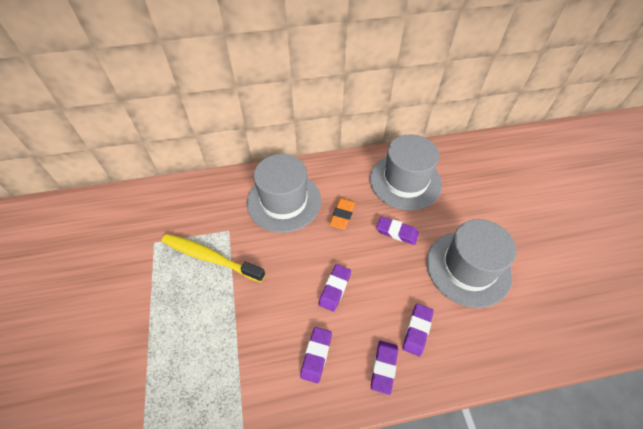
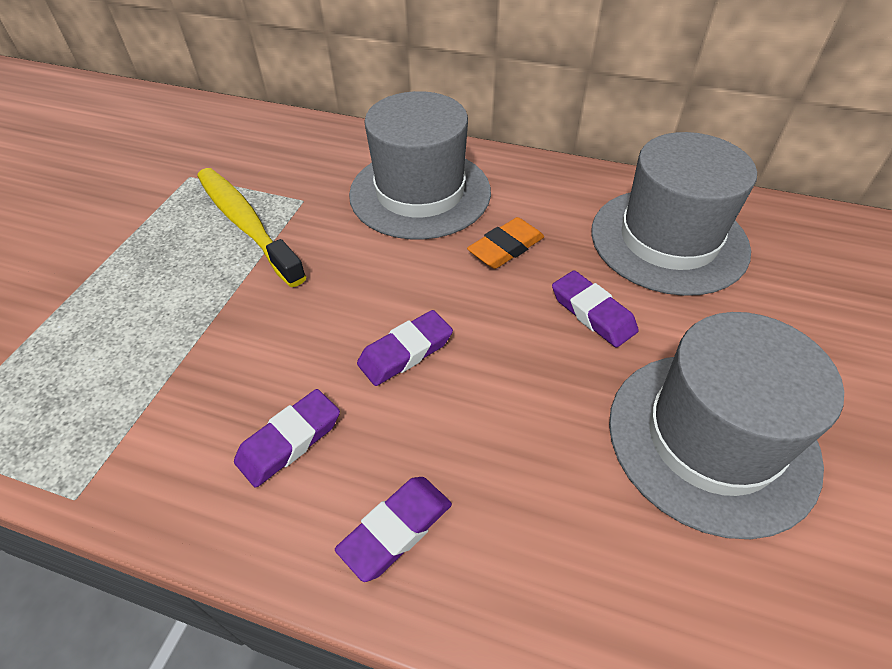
camera: 30 degrees right, 5 degrees down
(417, 330) = (514, 499): purple eraser -> none

